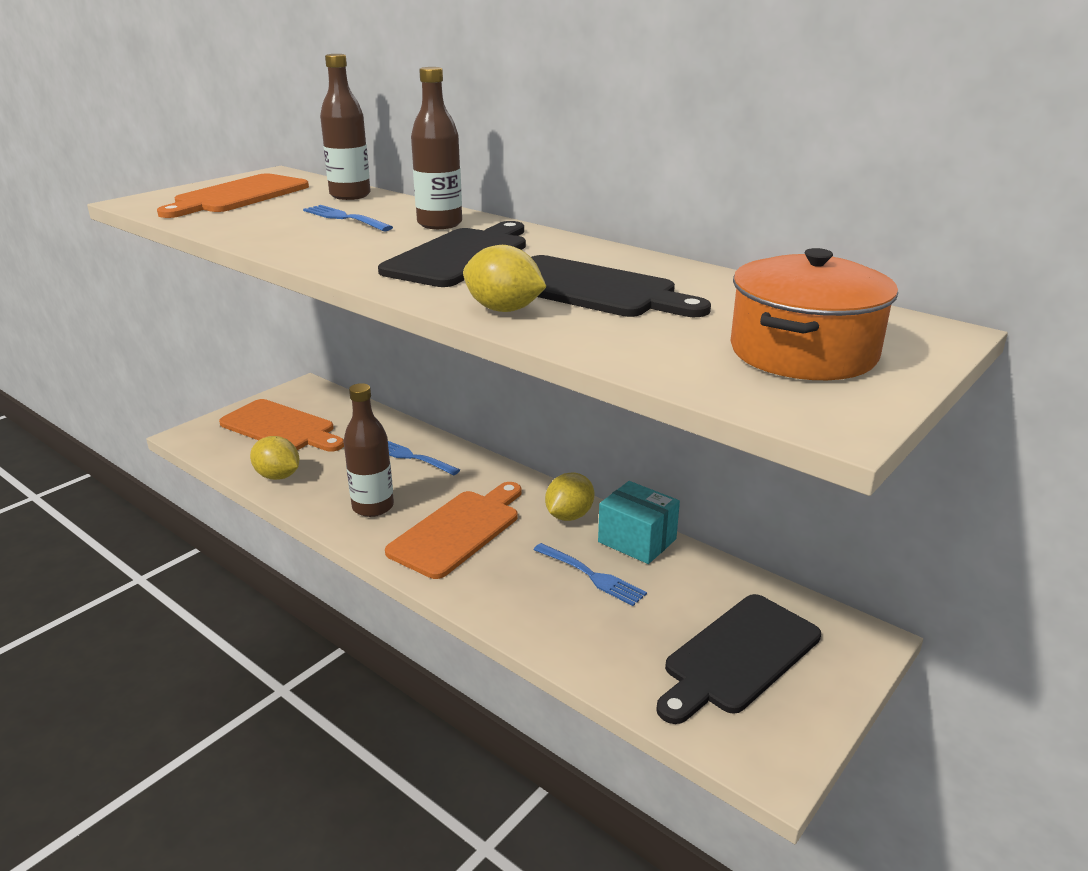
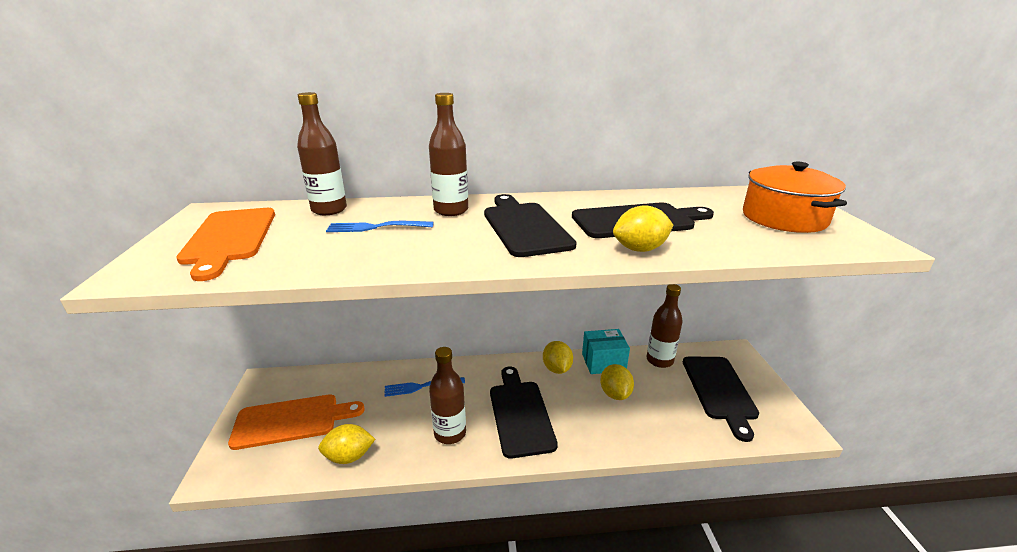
camera: 45 degrees left, 0 degrees up
(458, 530) = (520, 414): orange cutting board -> black cutting board
(590, 575) = (615, 394): blue fork -> yellow lemon
(717, 580) = (659, 360): none -> brown bottle

